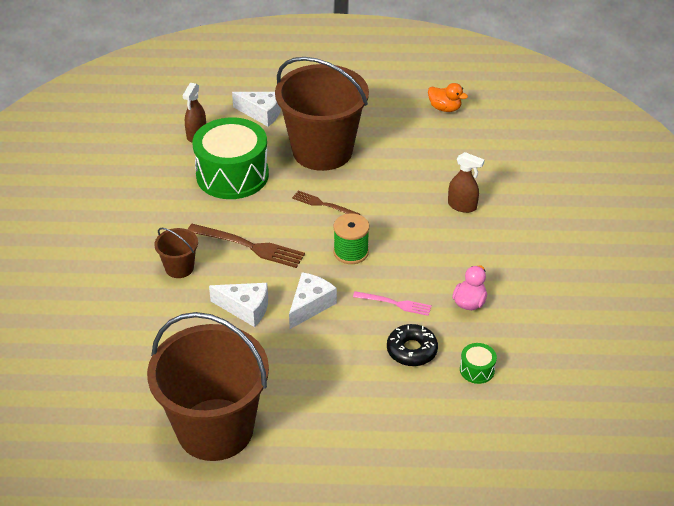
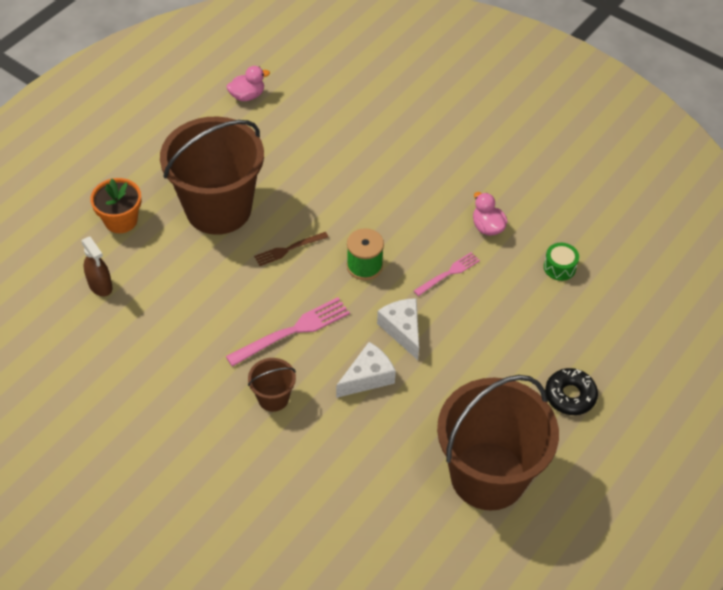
camera: 55 degrees left, 10 degrees up
(232, 175) = (186, 290): green drum -> none
(249, 246) = (293, 331): brown fork -> pink fork
(261, 113) = (121, 220): white cheese -> orange flower pot
(411, 350) = (507, 294): black donut -> black donut (570, 395)
(445, 108) = (247, 96): orange duck -> pink duck
(462, 206) = (377, 162): brown spray bottle -> none

